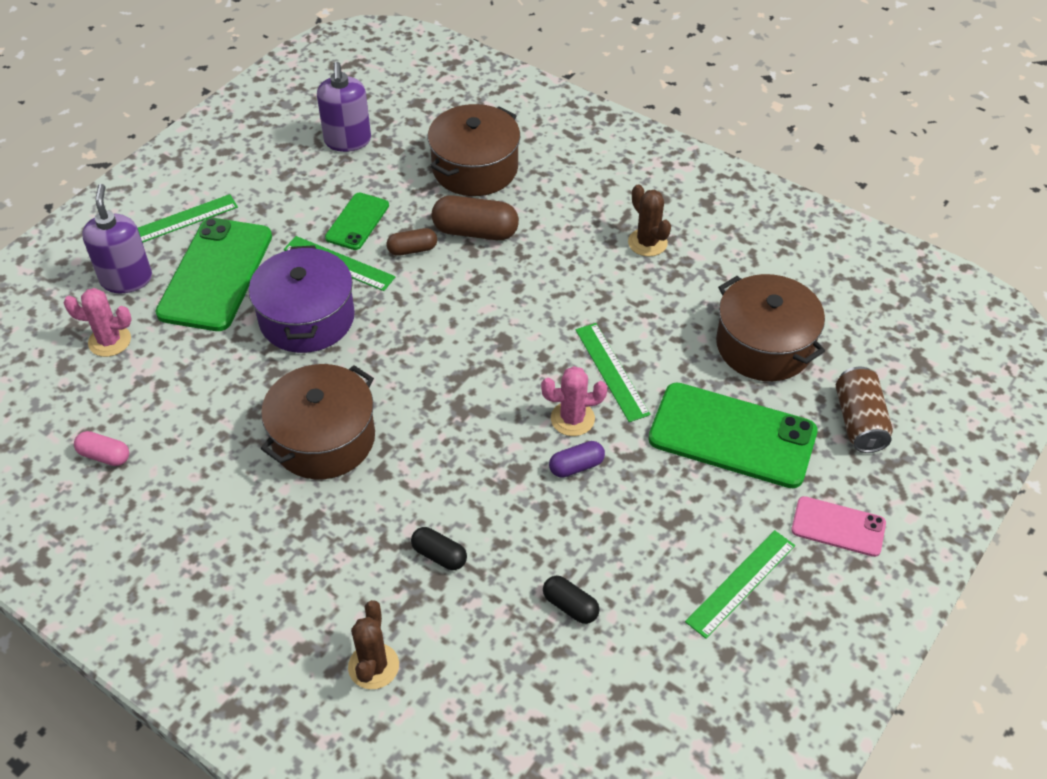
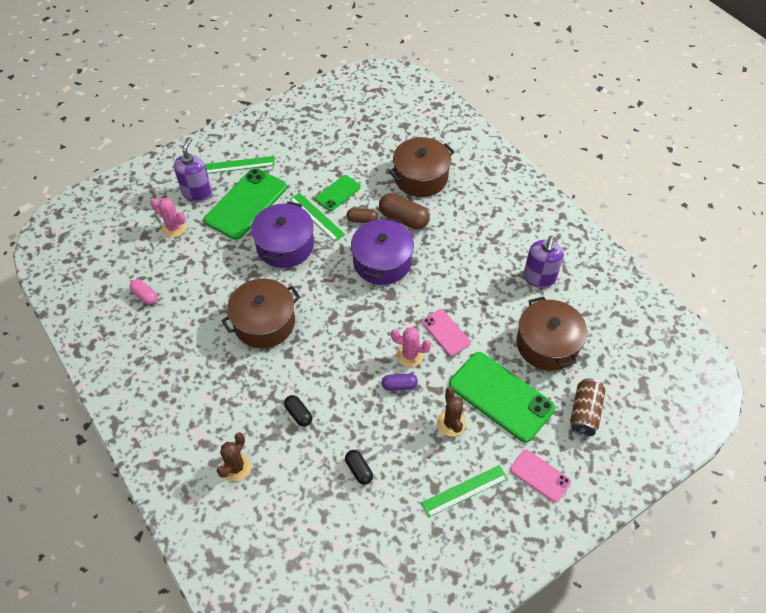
camera: 20 degrees right, 5 degrees up
(347, 141) = (353, 139): purple soap dispenser -> purple soap dispenser (539, 278)
(470, 300) = (382, 262): none -> purple pot
(611, 371) = (446, 332): green ruler -> pink phone
(647, 242) = (504, 255): brown cactus -> brown cactus (451, 423)

